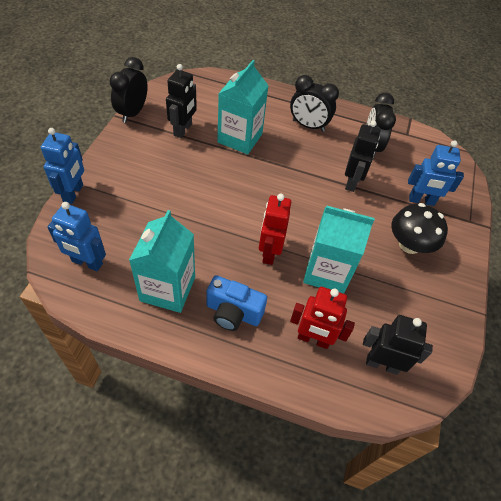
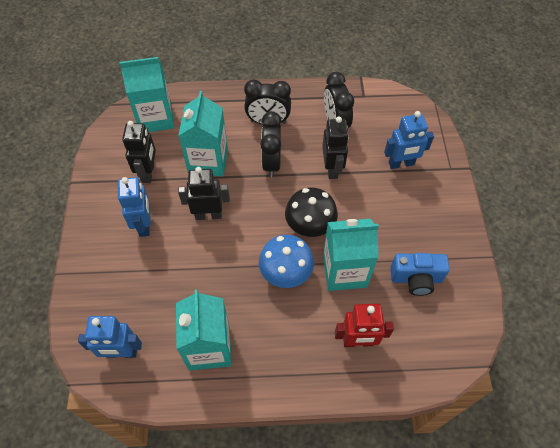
camera: 15 degrees left, 5 degrees up
(73, 193) = (72, 285): blue robot -> blue robot (144, 225)
(132, 113) = (89, 172): black clock -> black clock (271, 163)
(210, 91) = (156, 118): none -> turquoise carton
(233, 313) = (278, 346): blue camera -> blue camera (416, 279)
(269, 252) = (286, 272): red robot -> blue mushroom
(382, 364) = (424, 340): black robot -> black robot (208, 215)
(409, 244) = (406, 214): black mushroom -> black mushroom (310, 225)

